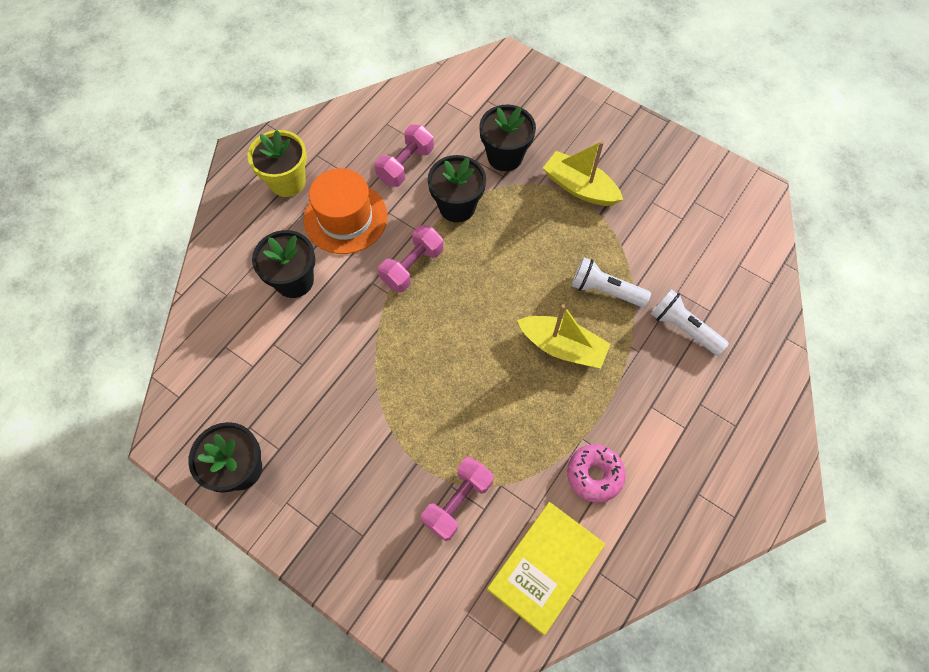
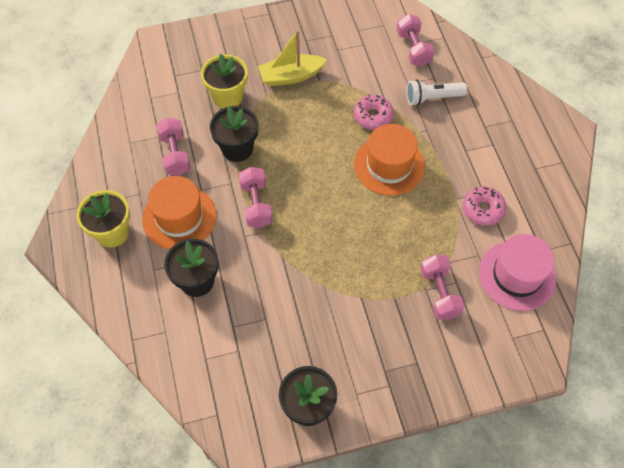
camera: 50 degrees left, 5 degrees down
(505, 156) = (227, 97): black flower pot -> yellow flower pot
(545, 567) = (517, 275): yellow book -> pink hat
(562, 347) = (389, 165): yellow boat -> orange hat
(605, 290) = (373, 116): white flashlight -> pink donut
(725, 266) = (413, 49): none -> pink dumbbell

